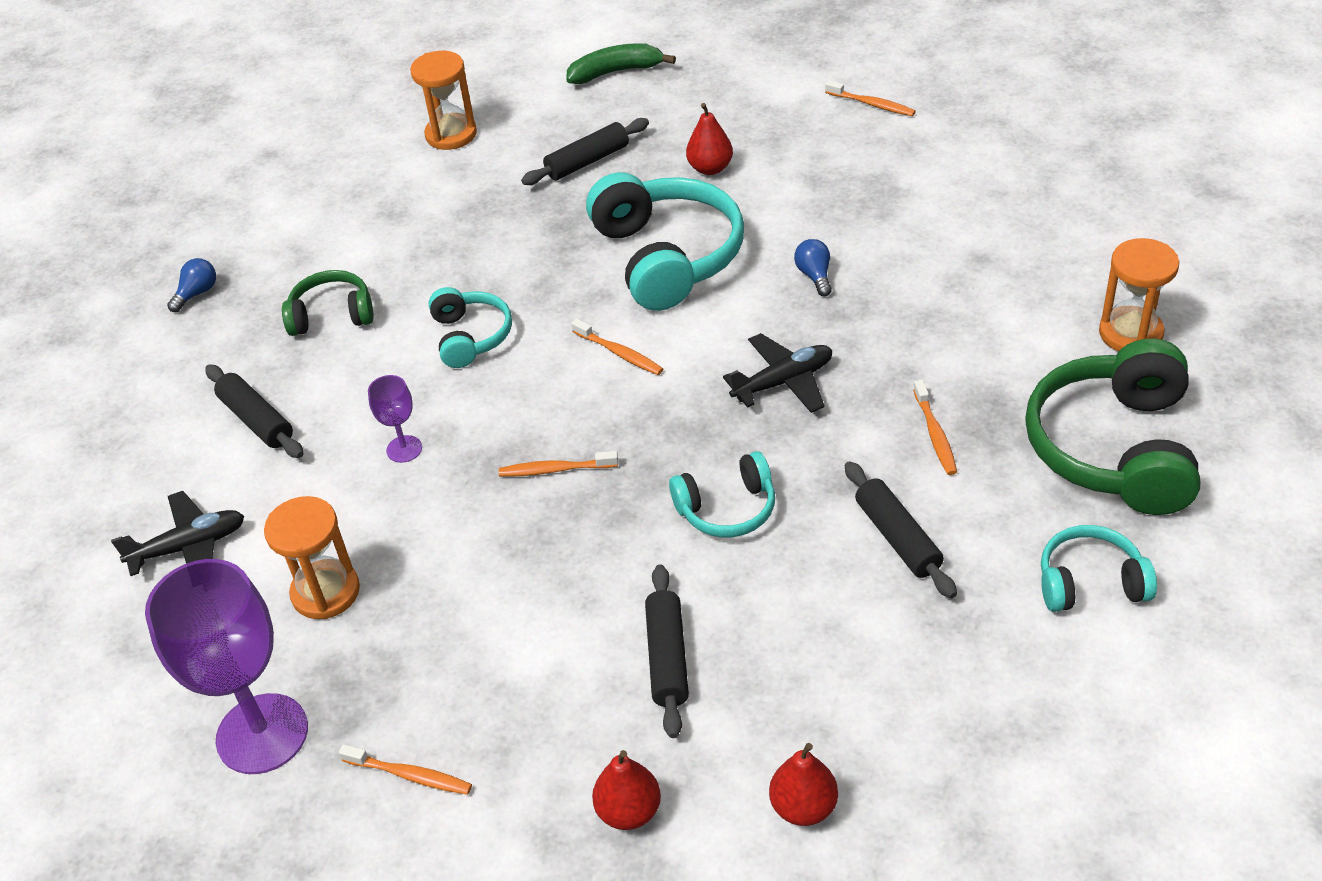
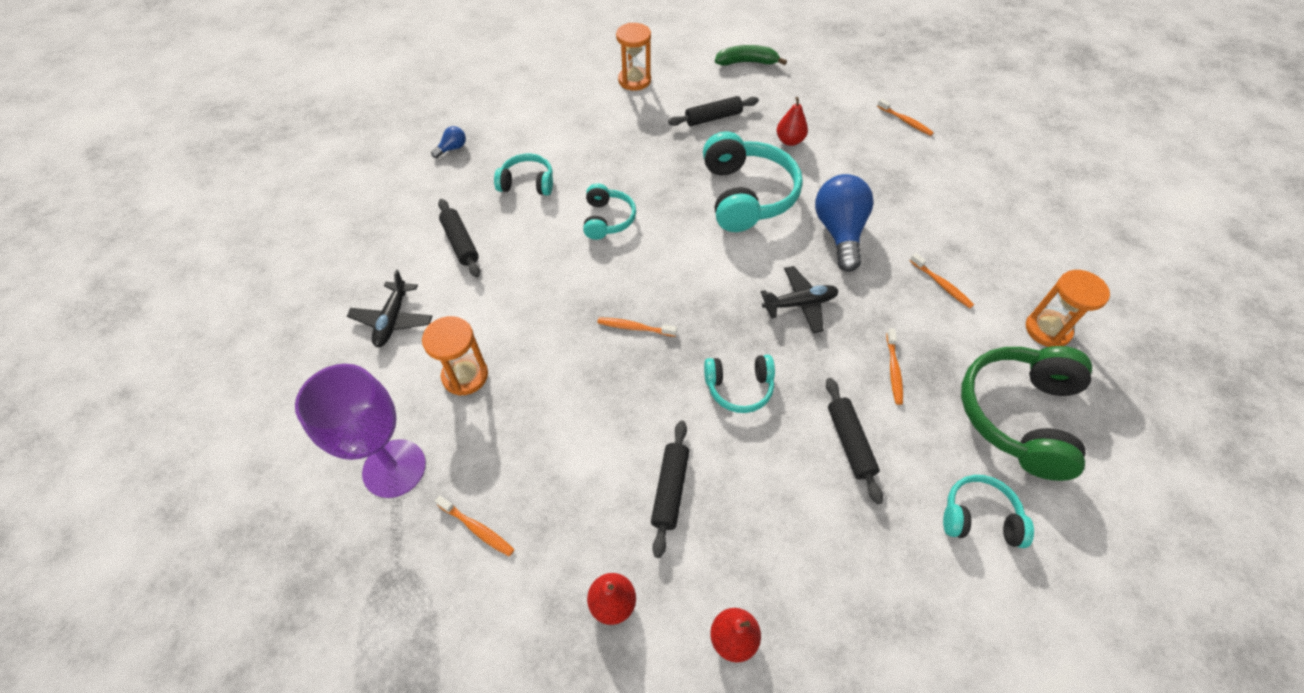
camera: 10 degrees right, 10 degrees up
(189, 547) = (393, 320): black plane -> black plane turned 105 degrees clockwise
(332, 315) = (527, 183): green headphones -> turquoise headphones
(404, 449) = (544, 287): purple goblet -> none
(619, 353) = (698, 255): orange toothbrush -> orange toothbrush (941, 284)
(814, 276) = (839, 232): blue light bulb -> blue light bulb, size x2.29

